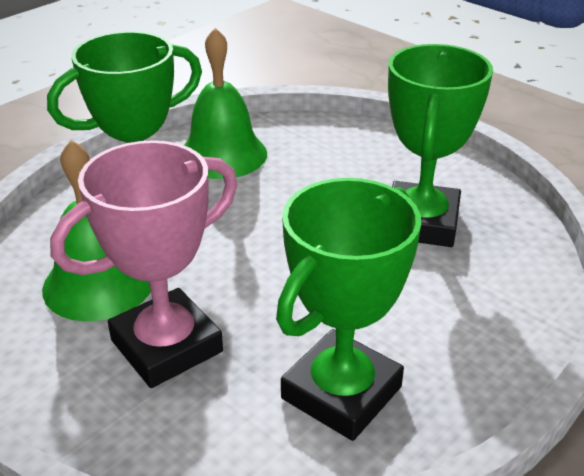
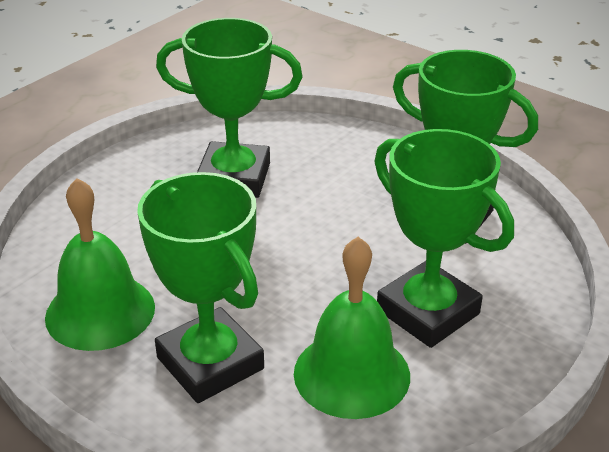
camera: 95 degrees left, 0 degrees up
(166, 346) = (428, 312): pink trophy -> green trophy

